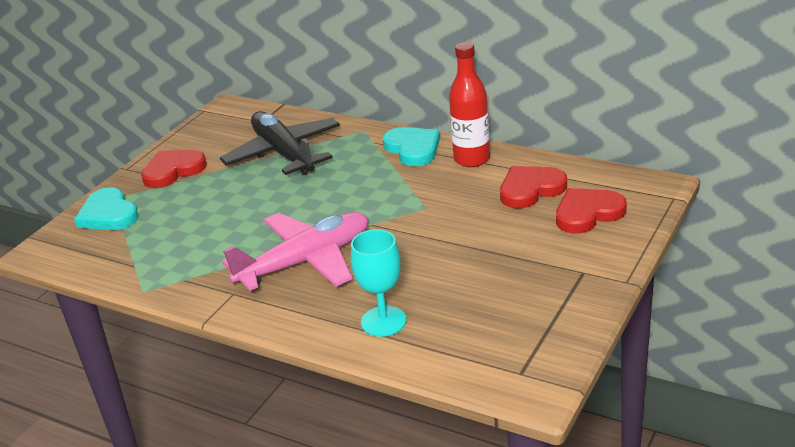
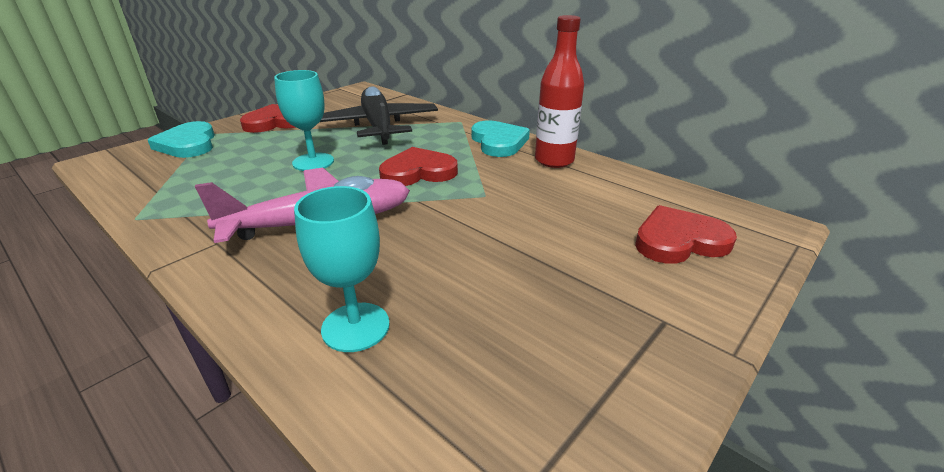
camera: 10 degrees right, 0 degrees up
(251, 207) = (313, 162): none -> turquoise goblet
(530, 189) = (611, 200): red heart -> red heart (418, 172)

